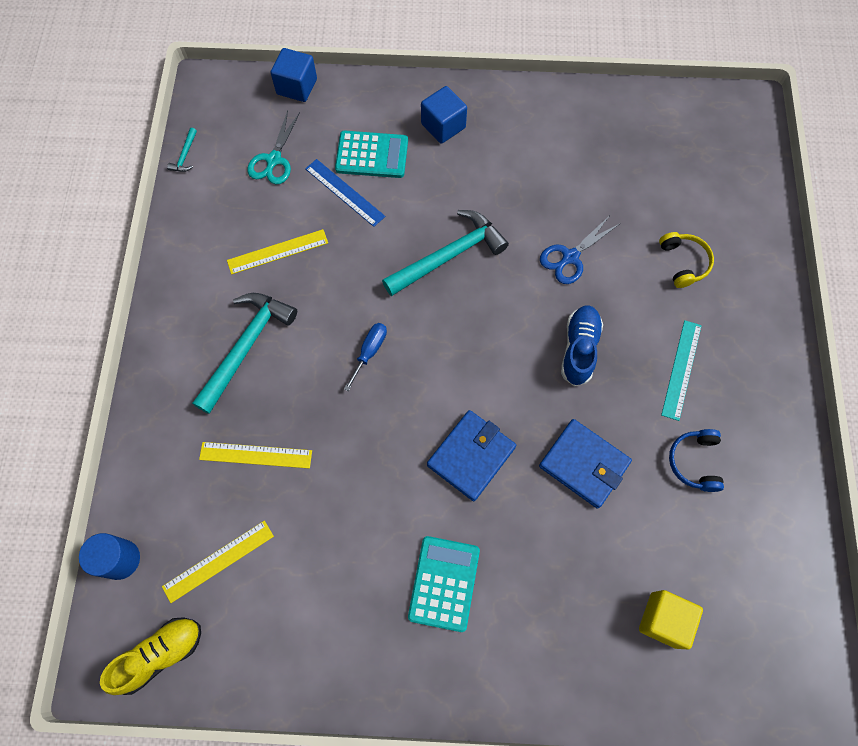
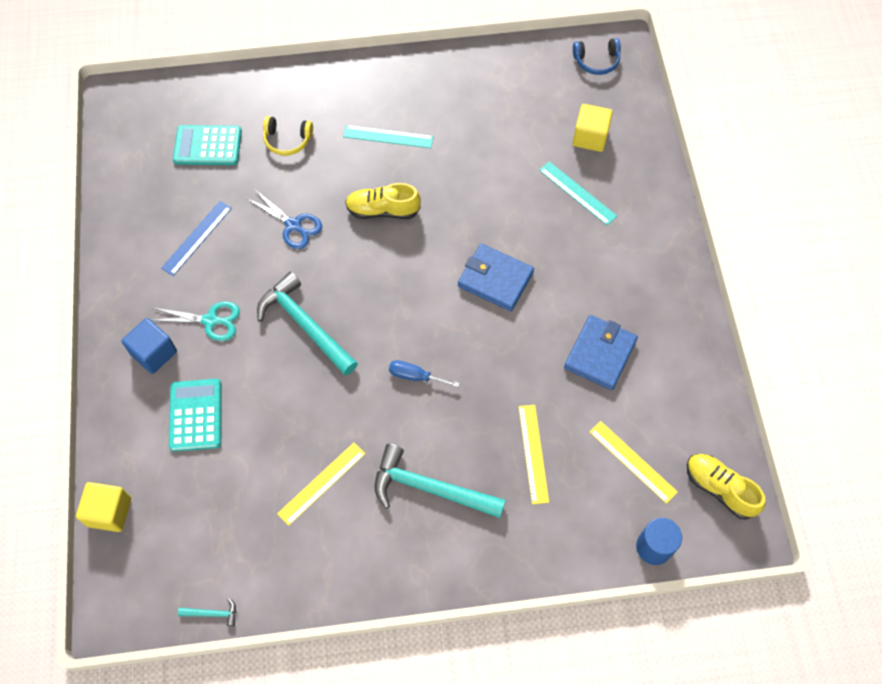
camera: 100 degrees left, 5 degrees down
(274, 160) = (210, 514): turquoise scissors -> turquoise scissors (210, 320)
(277, 252) = (321, 483): yellow ruler -> yellow ruler turned 75 degrees clockwise
(297, 86) = (109, 512): blue cube -> yellow cube
(344, 192) = (244, 433): blue ruler -> blue ruler (197, 238)
(444, 583) = (603, 284): turquoise calculator -> turquoise calculator (208, 146)
(578, 582) = (577, 193): none -> turquoise ruler
(579, 349) = (383, 210): blue shoe -> yellow shoe
(584, 464) = (484, 197): blue wallet -> blue wallet (600, 354)
(683, 262) = (287, 140): yellow headphones -> yellow headphones turned 150 degrees counterclockwise
(694, 462) = (465, 124): blue headphones -> blue headphones (596, 61)

